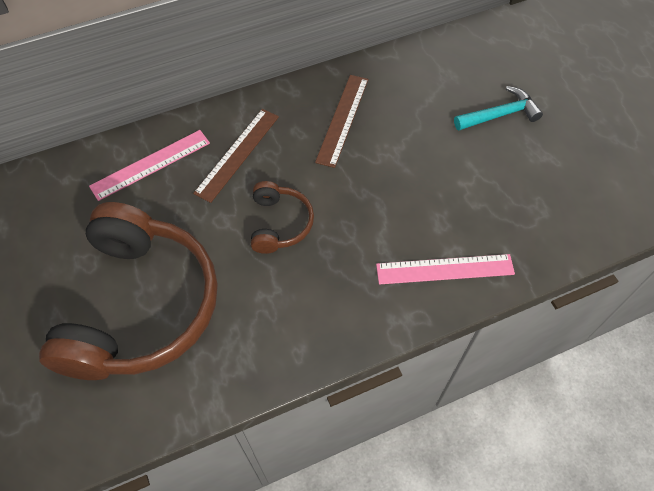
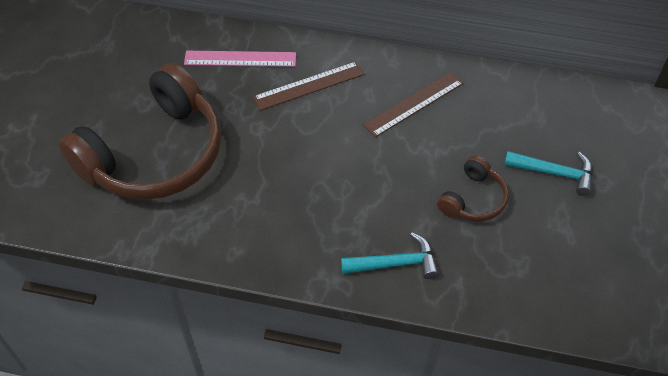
camera: 35 degrees right, 5 degrees down
(280, 223) = (297, 154): brown headphones -> brown headphones (473, 199)
(445, 269) = (395, 263): pink ruler -> turquoise hammer

